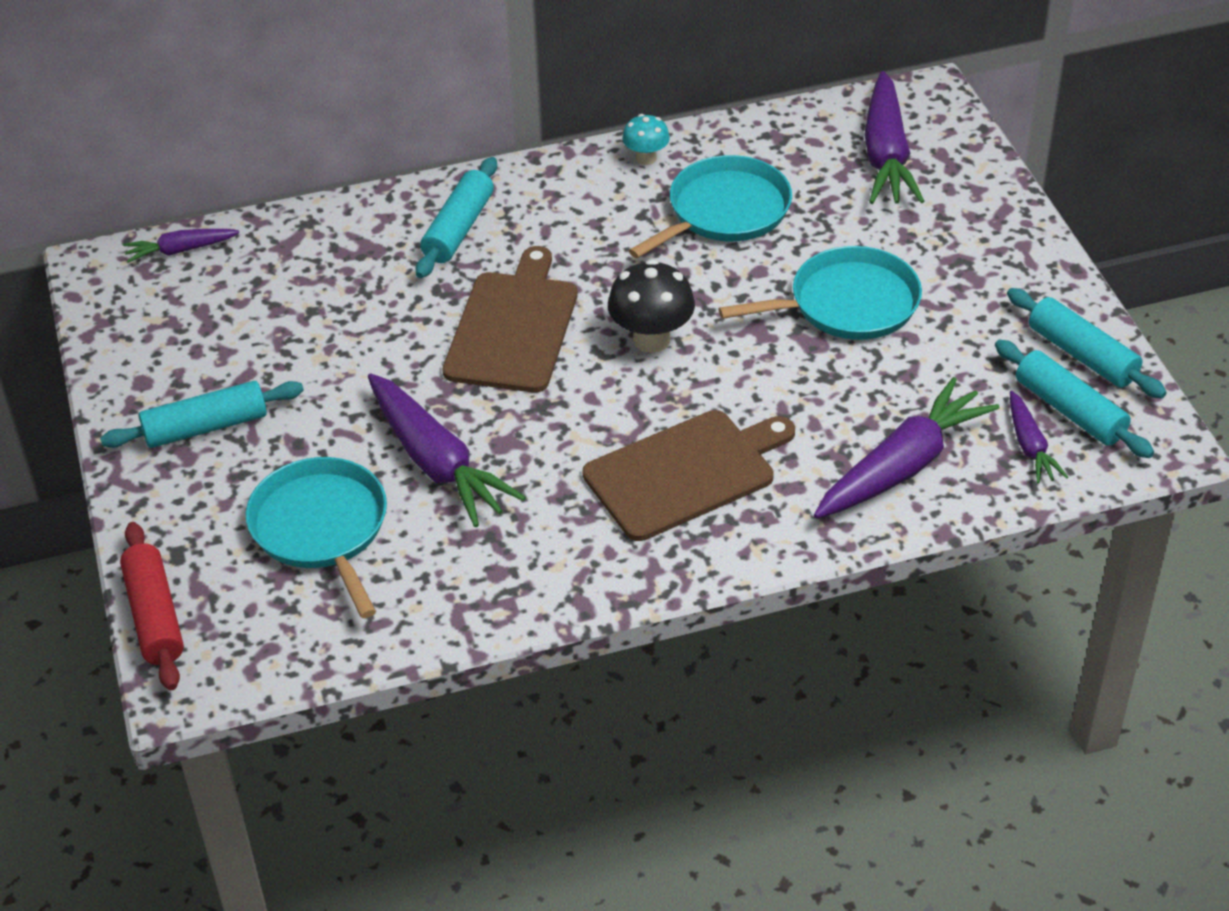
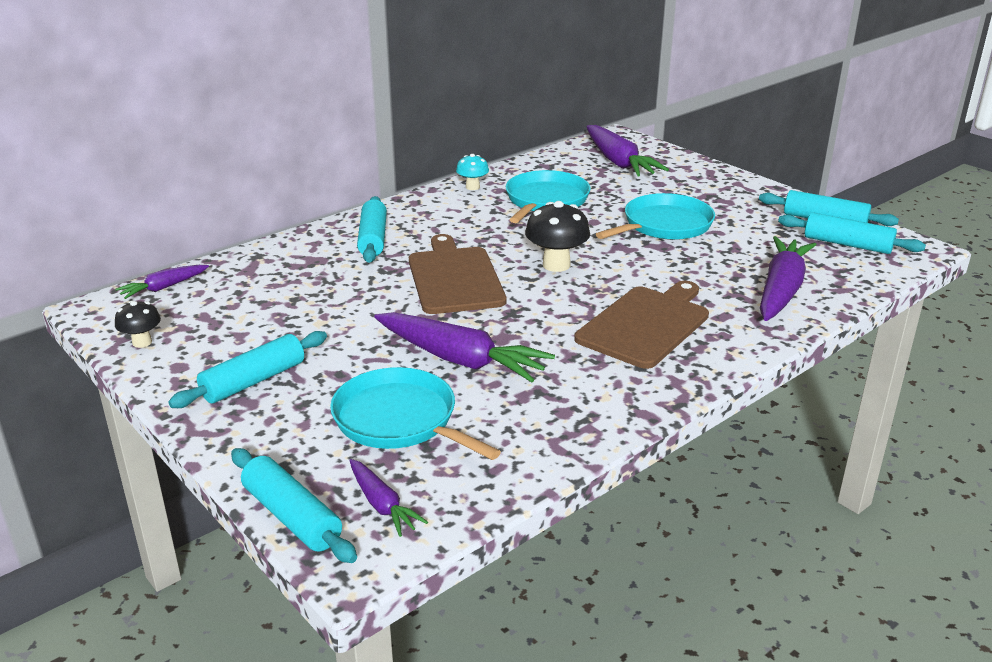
camera: 25 degrees left, 15 degrees down
(121, 334) = (142, 342): none -> black mushroom
(155, 616) = (292, 516): red rolling pin -> turquoise rolling pin
(1030, 446) = (845, 264): purple carrot -> purple carrot (382, 505)

